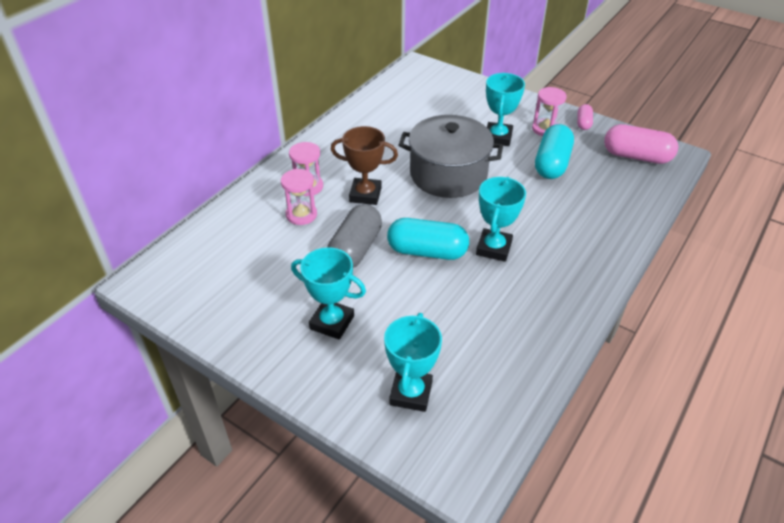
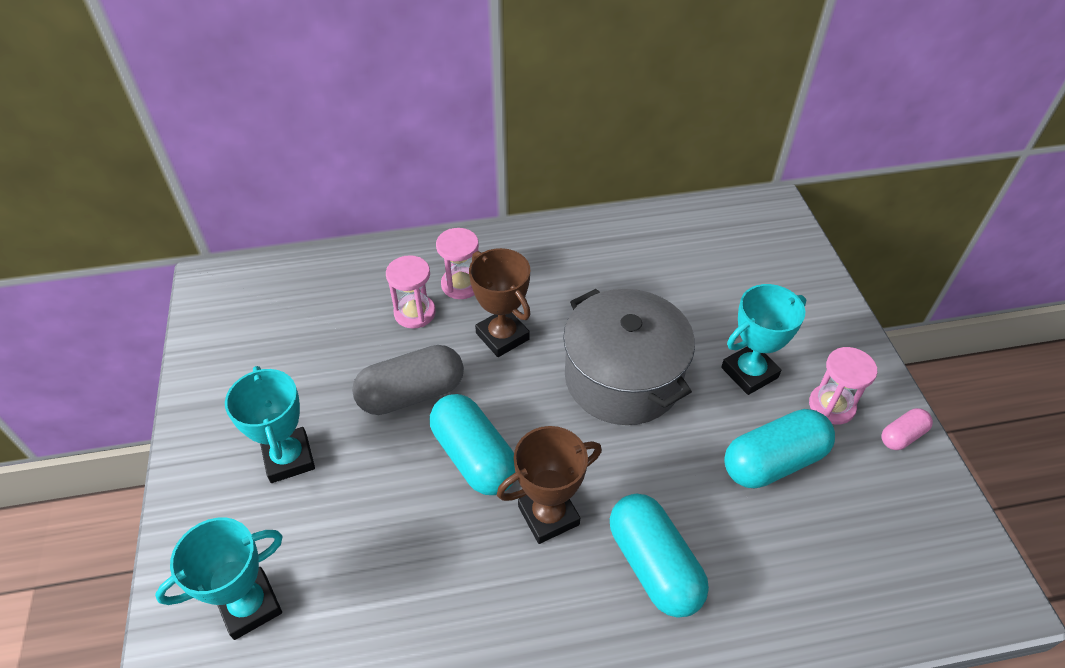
camera: 45 degrees right, 5 degrees up
(493, 248) = (548, 515): turquoise trophy -> brown trophy
(560, 233) = (654, 565): none -> turquoise capsule
(636, 156) = (918, 545): pink capsule -> none

